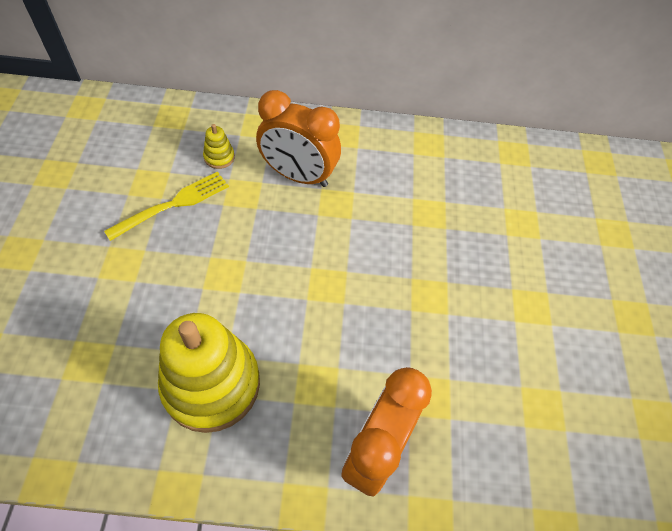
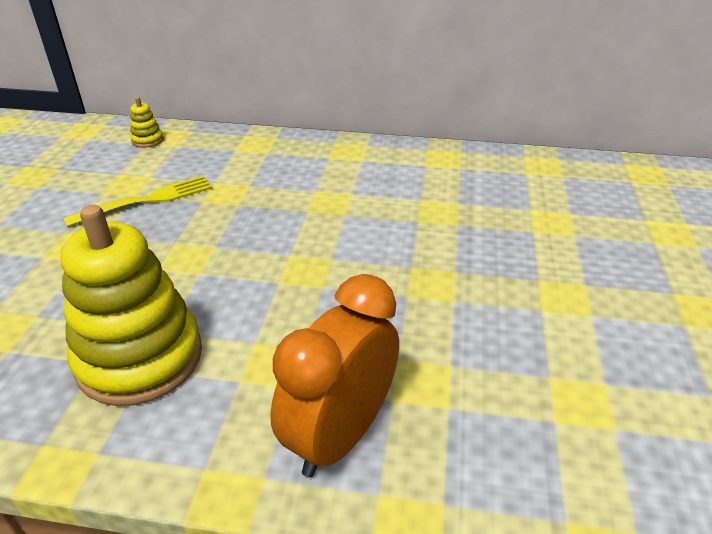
camera: 10 degrees right, 20 degrees down
(219, 157) = (208, 166): yellow stacking toy -> yellow stacking toy (147, 140)
(298, 176) = (291, 181): orange clock -> none

